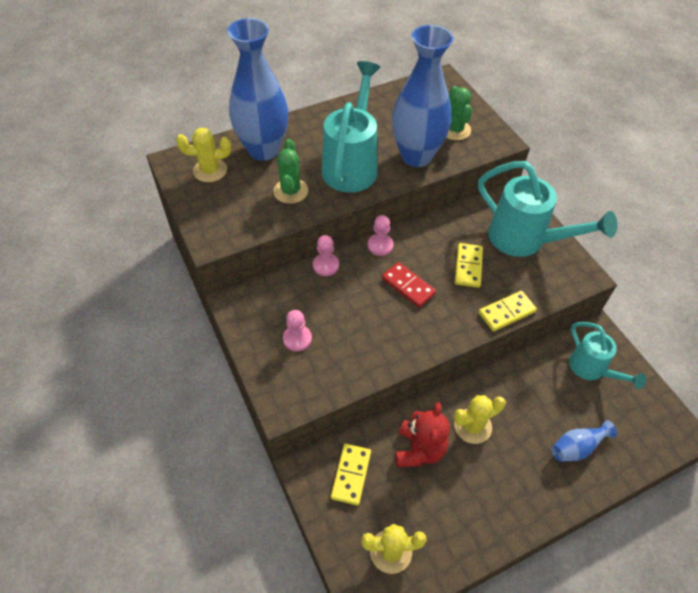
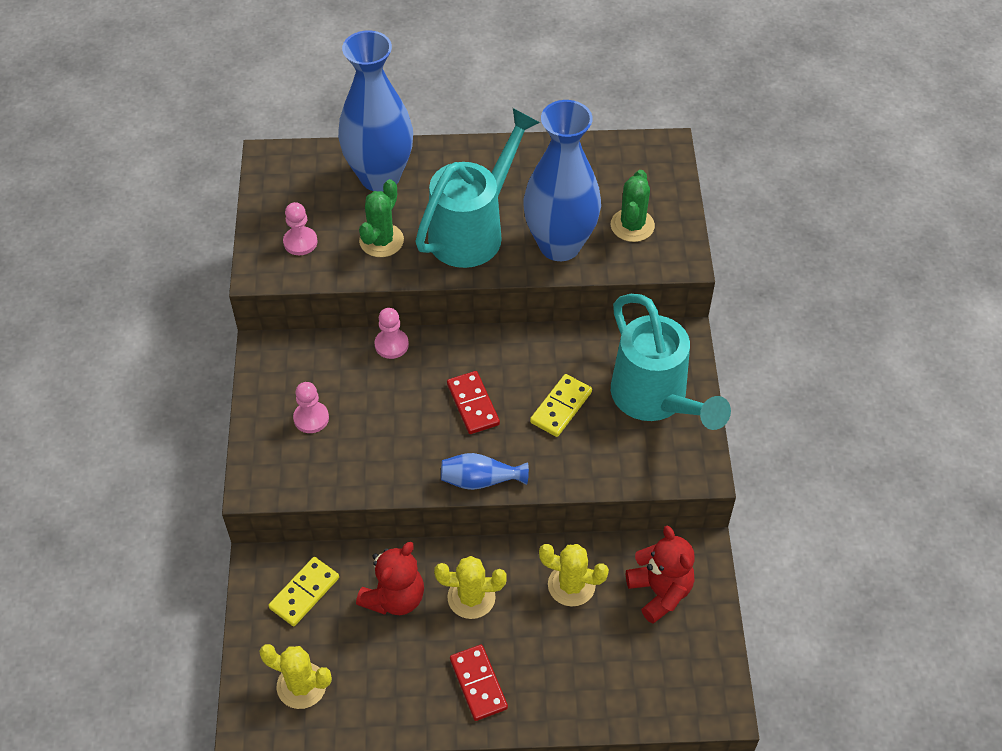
camera: 25 degrees right, 0 degrees up
(210, 170) = (304, 184): yellow cactus -> yellow cactus (571, 585)
(380, 245) = (470, 343): pink pawn -> pink pawn (300, 242)
(506, 312) = (571, 478): yellow domino -> none
(517, 489) = (478, 684): none -> red domino
(577, 447) = (579, 669): blue vase -> blue vase (480, 480)
(591, 369) = (660, 592): turquoise watering can -> red teddy bear

